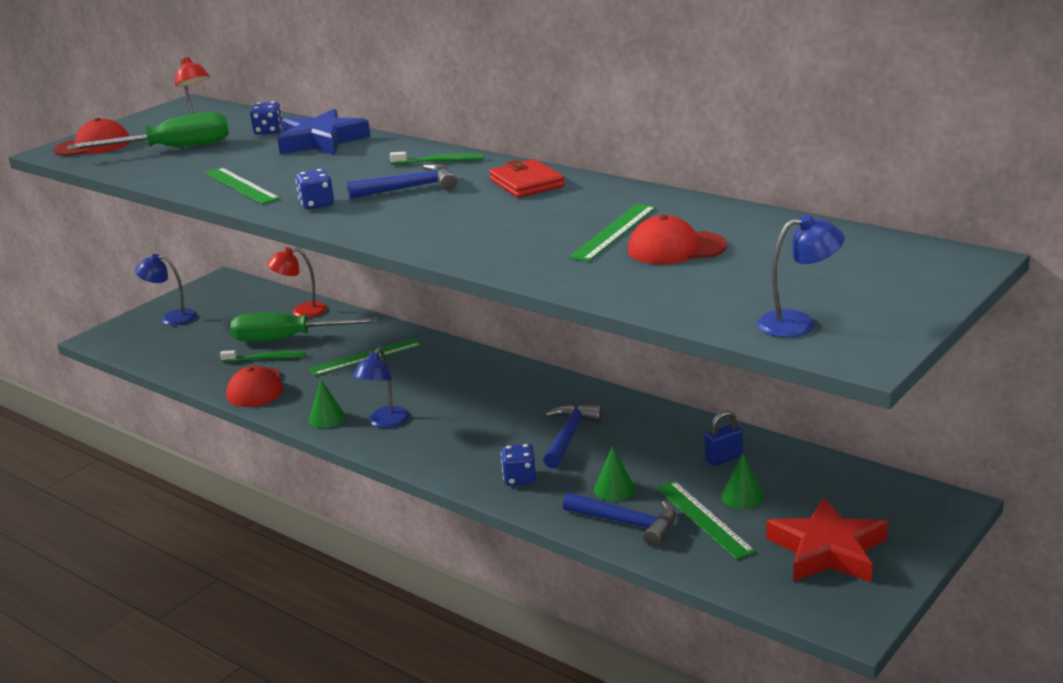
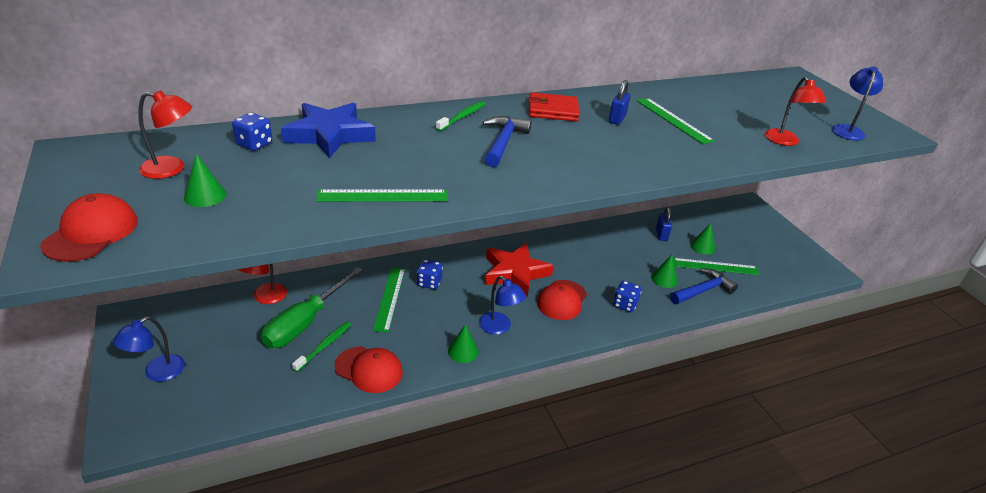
camera: 65 degrees left, 10 degrees up
(172, 149) = (205, 196): green screwdriver -> green cone
(317, 204) = (485, 181): blue dice -> blue dice (429, 283)
(561, 210) = (617, 119): none -> blue padlock
(569, 436) = (591, 267): blue hammer -> none
(667, 294) = (785, 141): none -> red lamp
(676, 248) = (718, 116): red cap -> red cap (562, 300)
(827, 550) = (767, 248): red star -> red star (515, 273)

